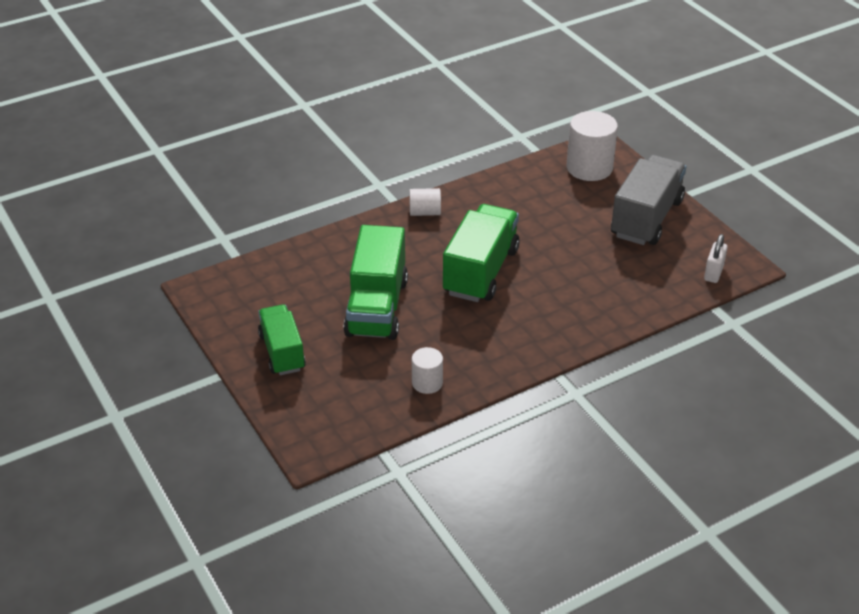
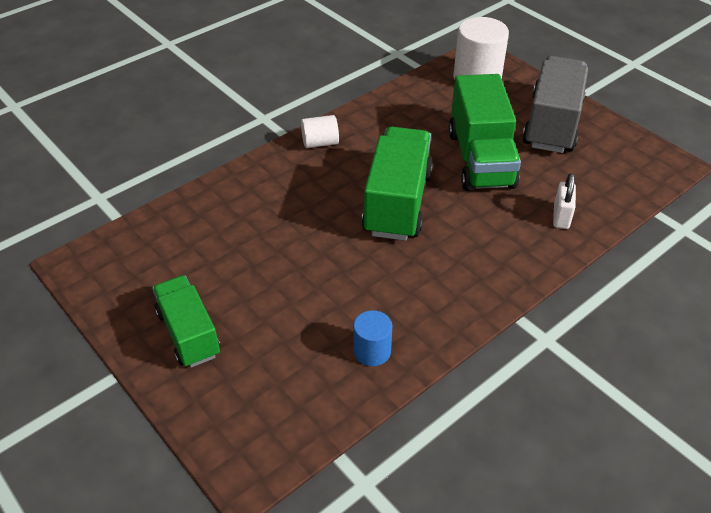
camera: 10 degrees left, 5 degrees up
(377, 307) = (291, 261): green truck -> green truck (480, 159)
(427, 383) = (372, 351): white cylinder -> blue cylinder
(713, 273) = (642, 175): white padlock -> white padlock (561, 217)

